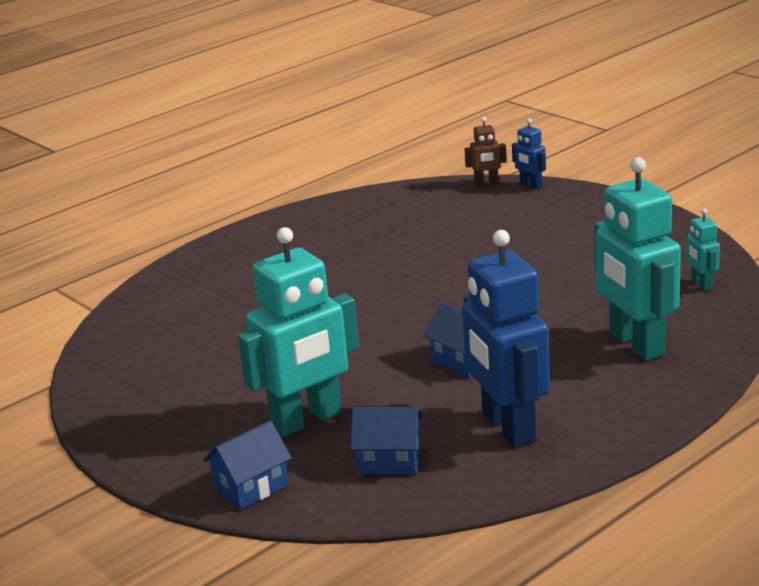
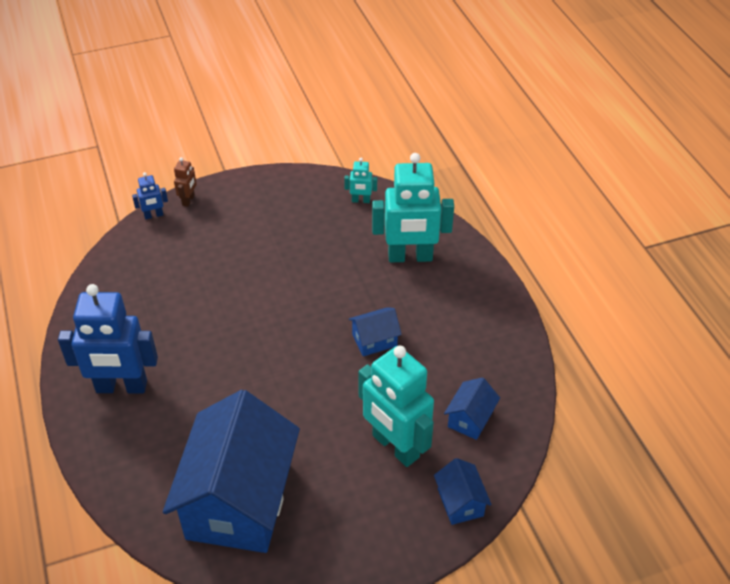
camera: 70 degrees left, 20 degrees up
(173, 351) = (239, 501): none -> blue house
(307, 420) = (395, 447): turquoise robot -> turquoise robot turned 150 degrees clockwise
(486, 183) = (127, 235): brown robot -> brown robot (188, 200)
(507, 428) = (466, 349): blue robot -> blue robot (121, 387)

